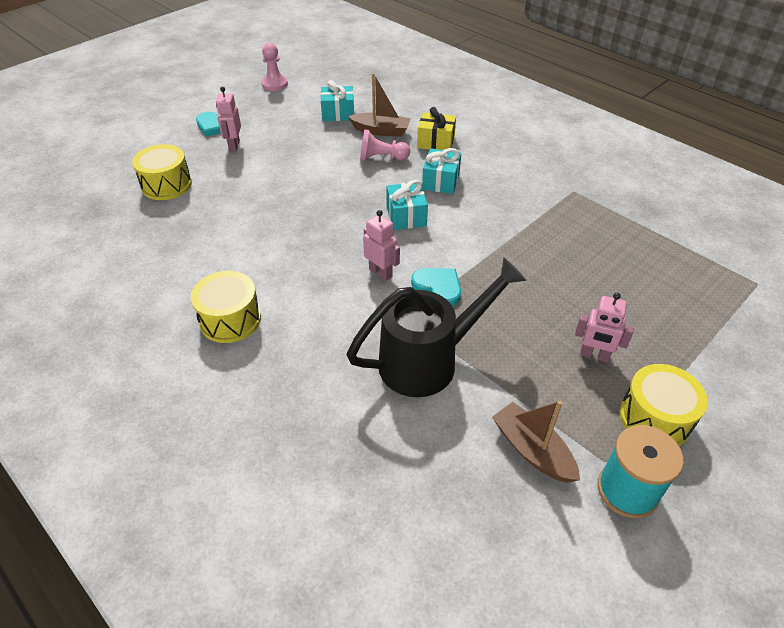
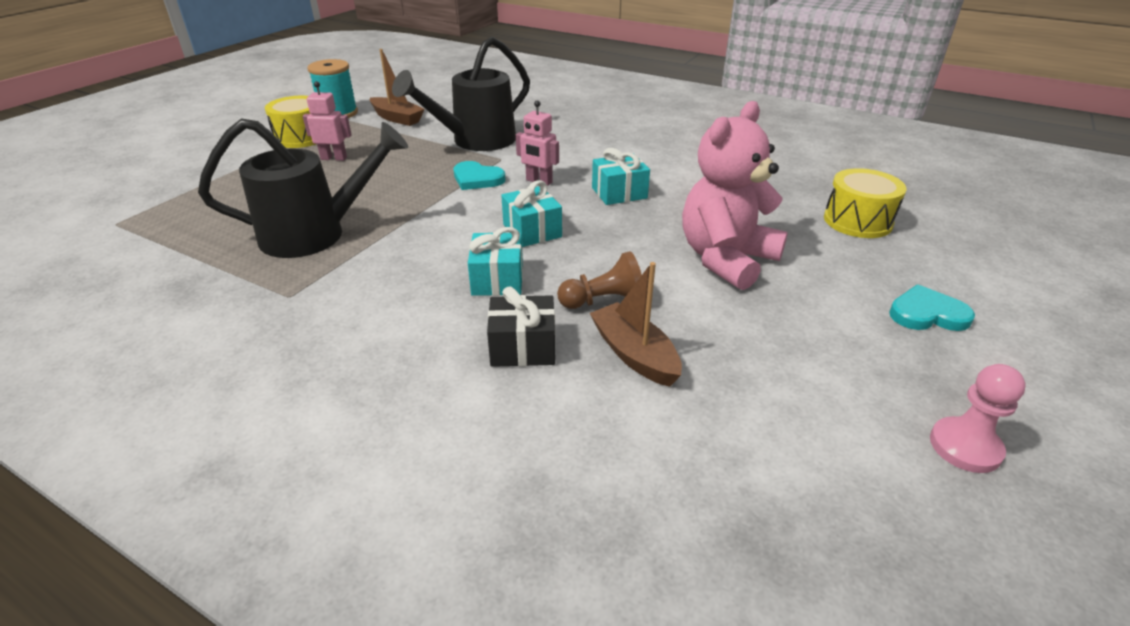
camera: 165 degrees right, 10 degrees down
(230, 319) = (651, 141): yellow drum -> none
(234, 146) = (848, 284): pink robot -> none
(288, 172) = (726, 259): none -> pink teddy bear
(338, 113) = (745, 382): turquoise gift -> turquoise gift (619, 193)
(381, 131) = (634, 354): brown boat -> brown boat turned 60 degrees clockwise
(381, 158) = (604, 301): pink pawn -> brown pawn
(436, 142) = (523, 347): yellow gift -> black gift
(575, 241) = (315, 234): none -> black watering can

